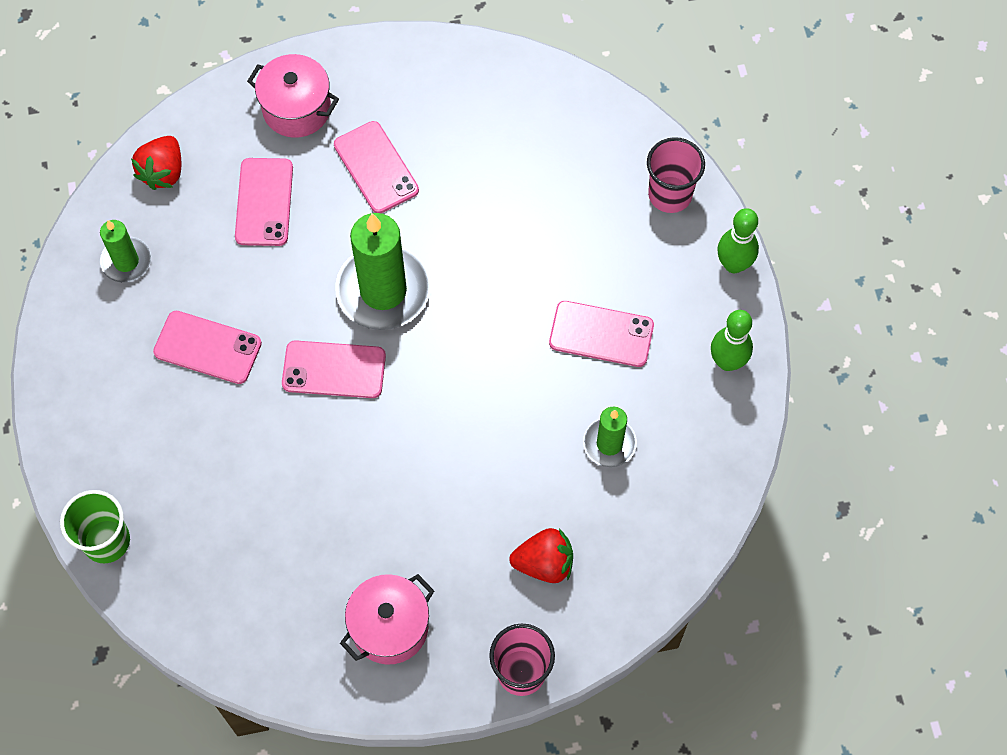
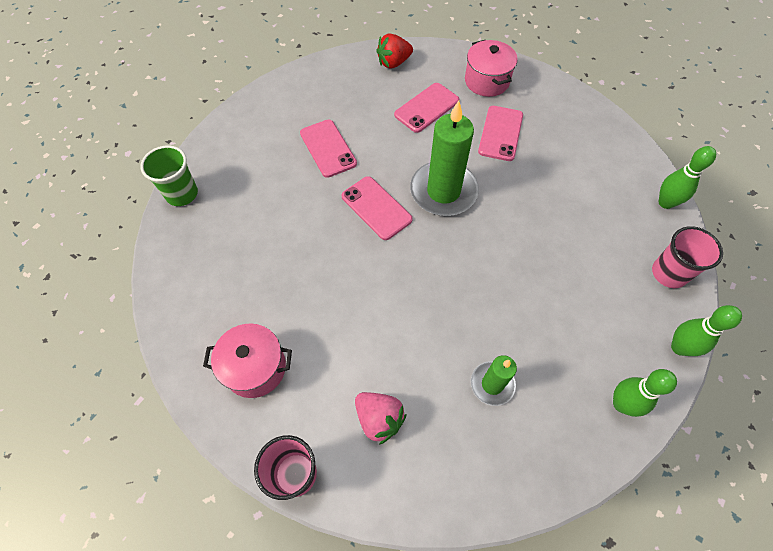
camera: 45 degrees right, 5 degrees down
(126, 261) = (335, 85): green candle -> none
(544, 563) = (379, 419): red strawberry -> pink strawberry
(601, 334) = (548, 315): pink phone -> none
(608, 114) = (665, 203): none -> green bowling pin

